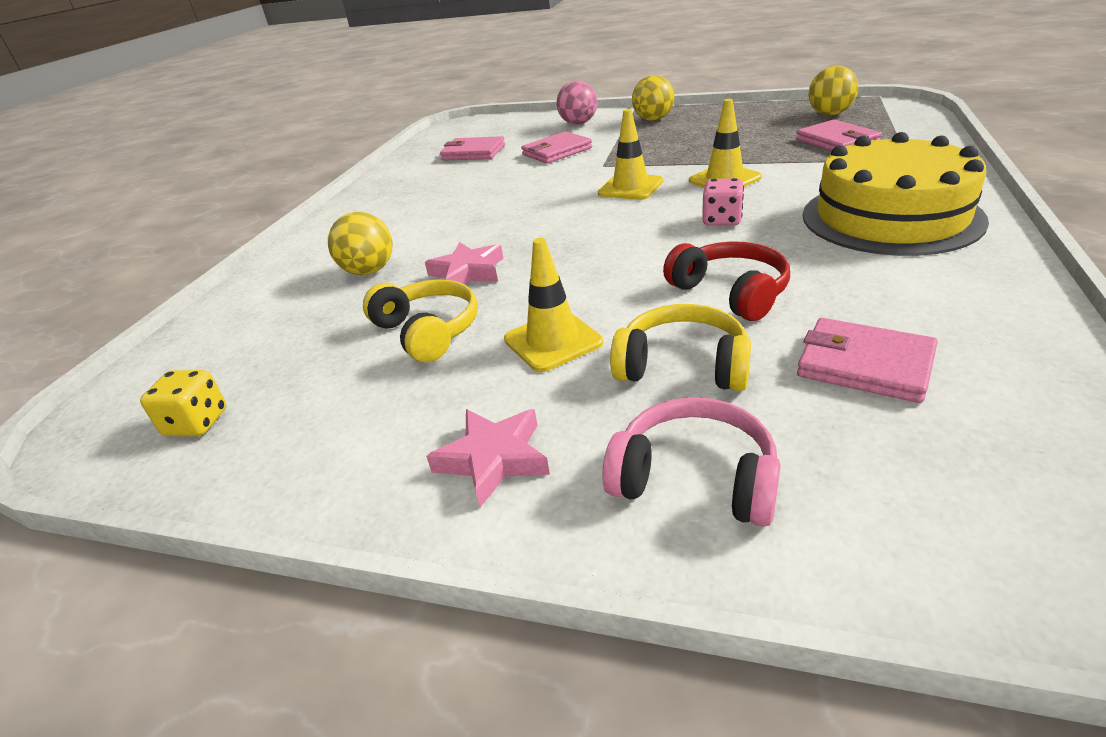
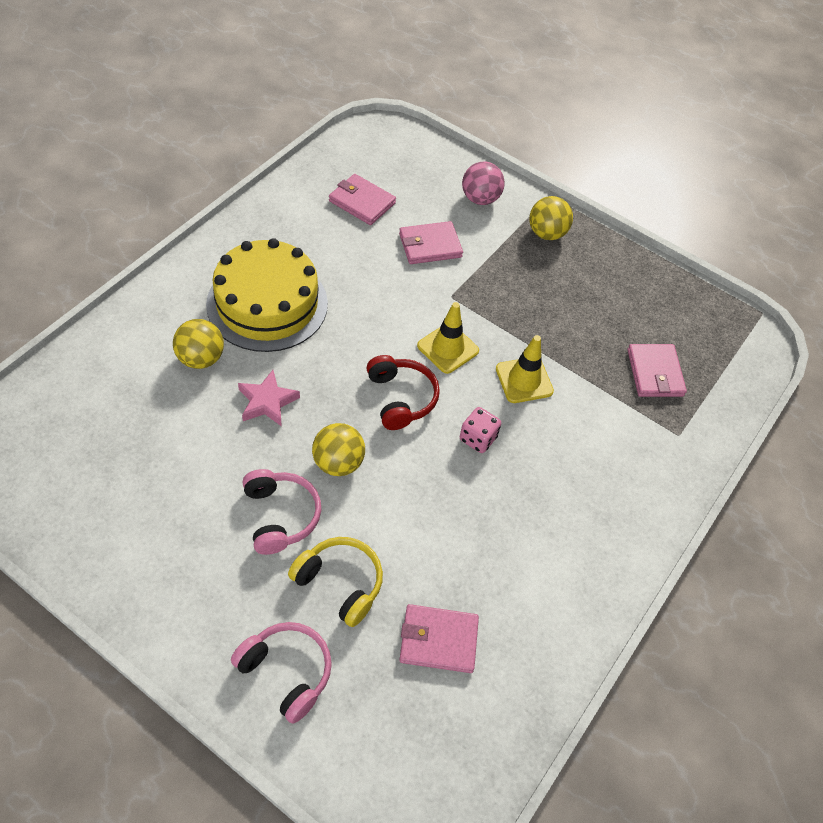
camera: 10 degrees right, 20 degrees up
(197, 423) = (43, 477): yellow dice -> none
(428, 331) = (210, 460): yellow headphones -> none
(493, 459) = (195, 602): pink star -> none
(553, 341) = (280, 516): yellow traffic cone -> pink headphones
(730, 292) = (418, 529): red headphones -> red headphones (401, 398)
(829, 114) = (693, 321): yellow ball -> yellow ball (338, 463)
(864, 364) = (438, 640): pink wallet -> pink wallet turned 45 degrees counterclockwise
(890, 217) = (590, 505): yellow cake -> yellow cake (267, 304)

